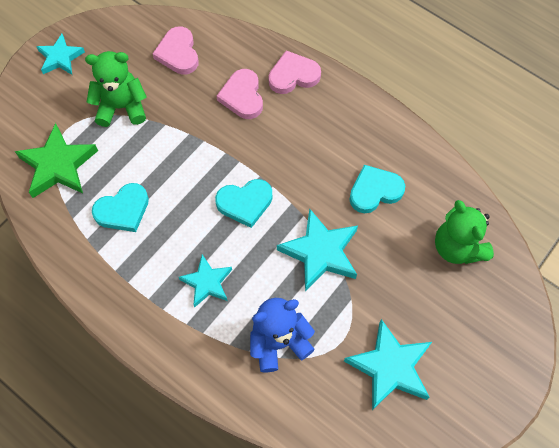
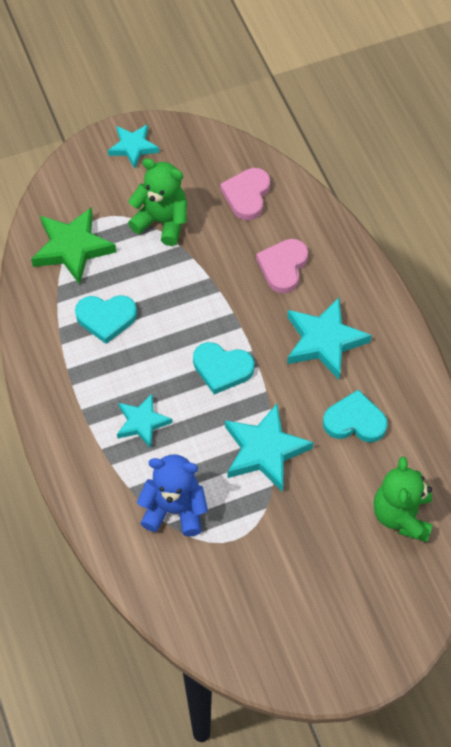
camera: 30 degrees right, 5 degrees down
(293, 75) = (346, 271): pink heart -> none
(390, 367) = (263, 587): turquoise star -> turquoise star (324, 341)

